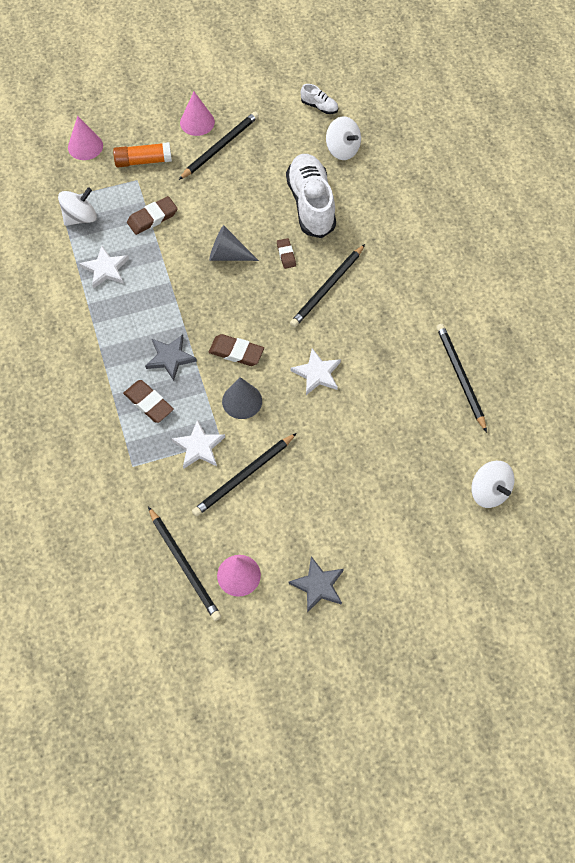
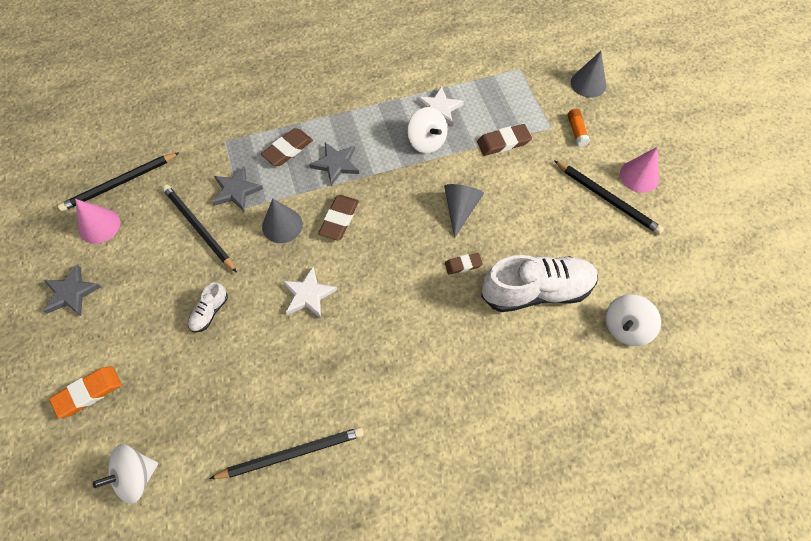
camera: 90 degrees right, 0 degrees up
(80, 217) = (499, 86): white spinning top -> white spinning top (426, 141)
(85, 146) = (588, 83): pink cone -> grey cone
(143, 161) = (576, 131): orange glue stick -> orange glue stick, size x0.65
(152, 218) = (503, 142): brown eraser -> brown eraser turned 75 degrees counterclockwise
(199, 446) = (236, 190): white star -> grey star
(319, 106) = (690, 302): white shoe -> white shoe (209, 312)
(327, 288) = (419, 307): black pencil -> none
(419, 546) = (88, 393): none -> orange eraser

